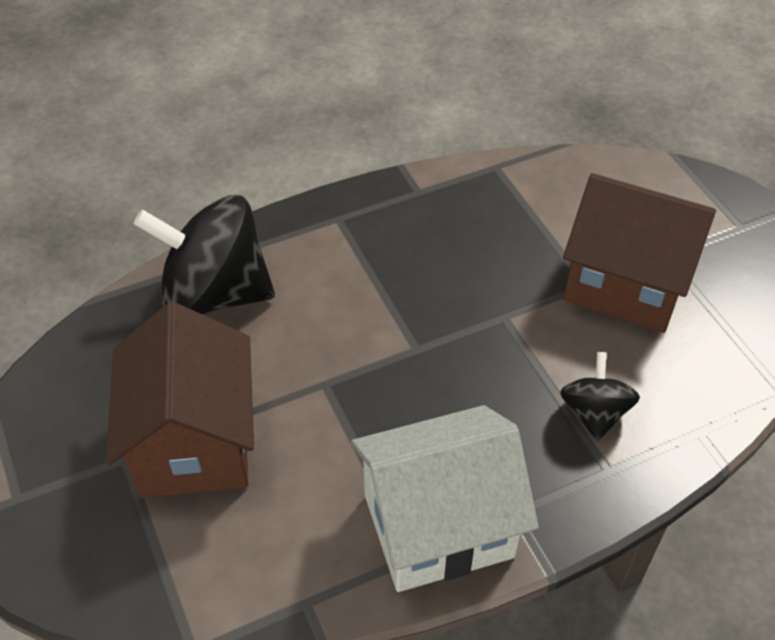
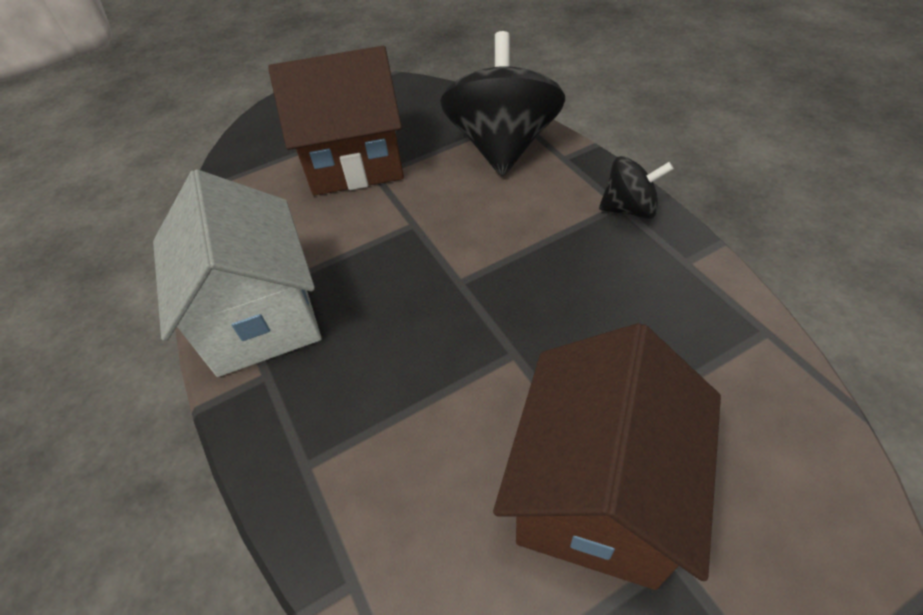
camera: 90 degrees right, 0 degrees up
(594, 413) = (382, 450): black spinning top -> black spinning top (629, 209)

